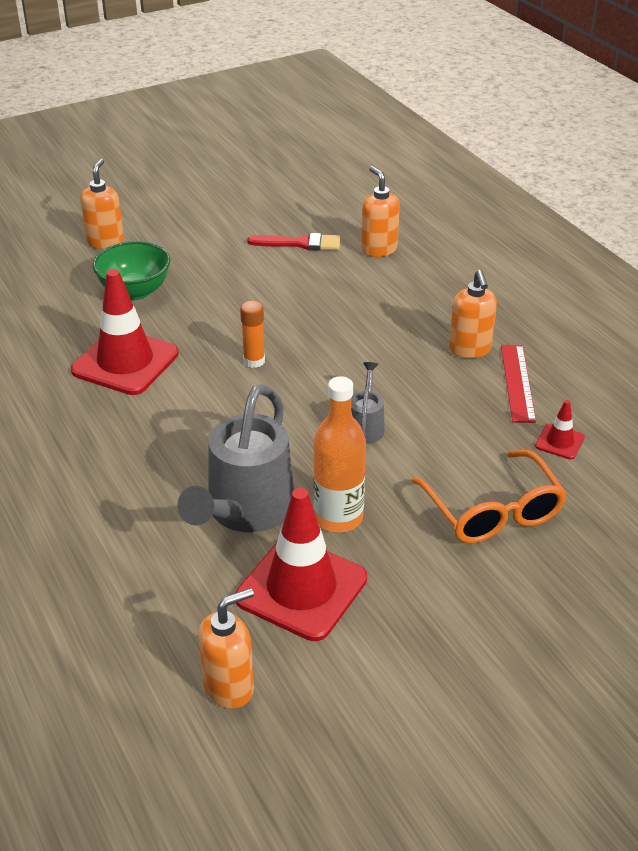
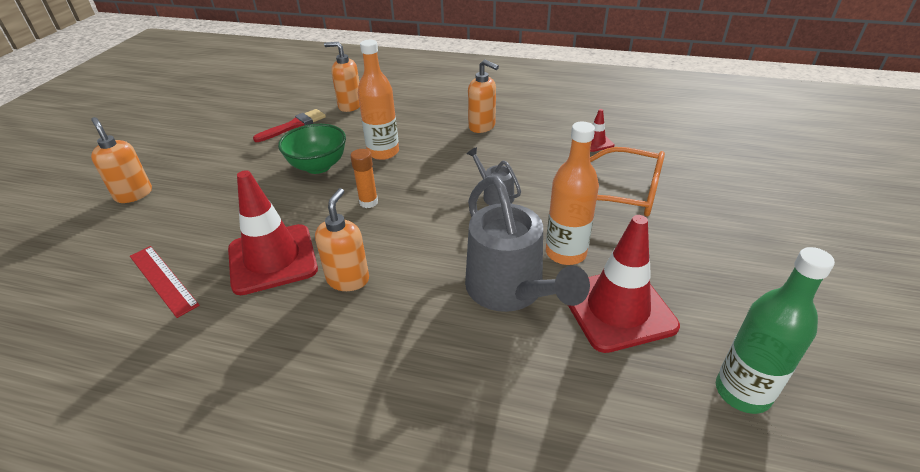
camera: 45 degrees left, 0 degrees up
(135, 291) = (209, 211): green bowl -> green bowl (318, 166)
(229, 687) = (690, 409): orange soap dispenser -> orange soap dispenser (348, 279)
(286, 714) = (742, 392): none -> green bottle
(335, 320) = (383, 152): none -> orange bottle
(517, 382) = (531, 128): red ruler -> red ruler (163, 280)

